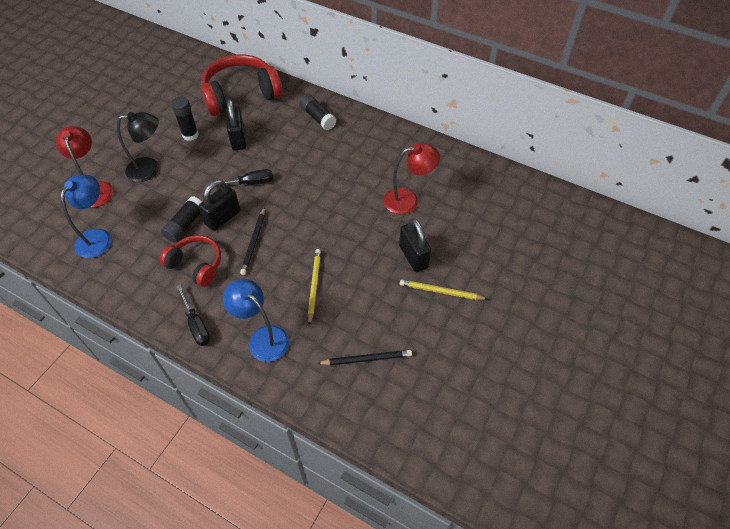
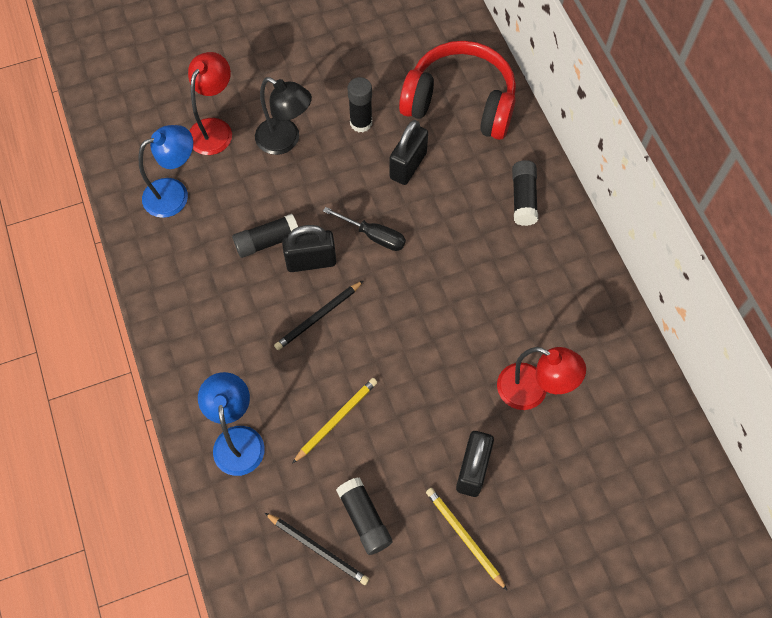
camera: 40 degrees right, 10 degrees up
(196, 265) = (241, 300): red headphones -> none
(196, 325) = (188, 372): black screwdriver -> none
(378, 323) = (364, 519): none -> black glue stick

